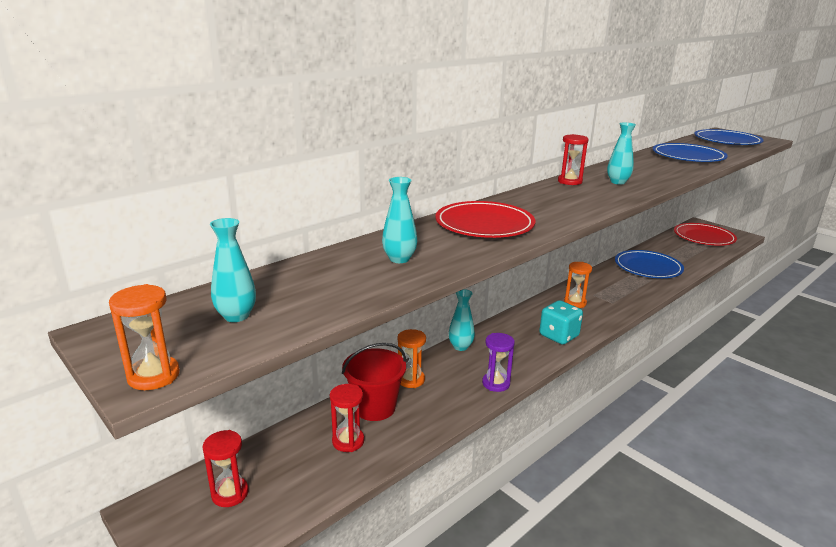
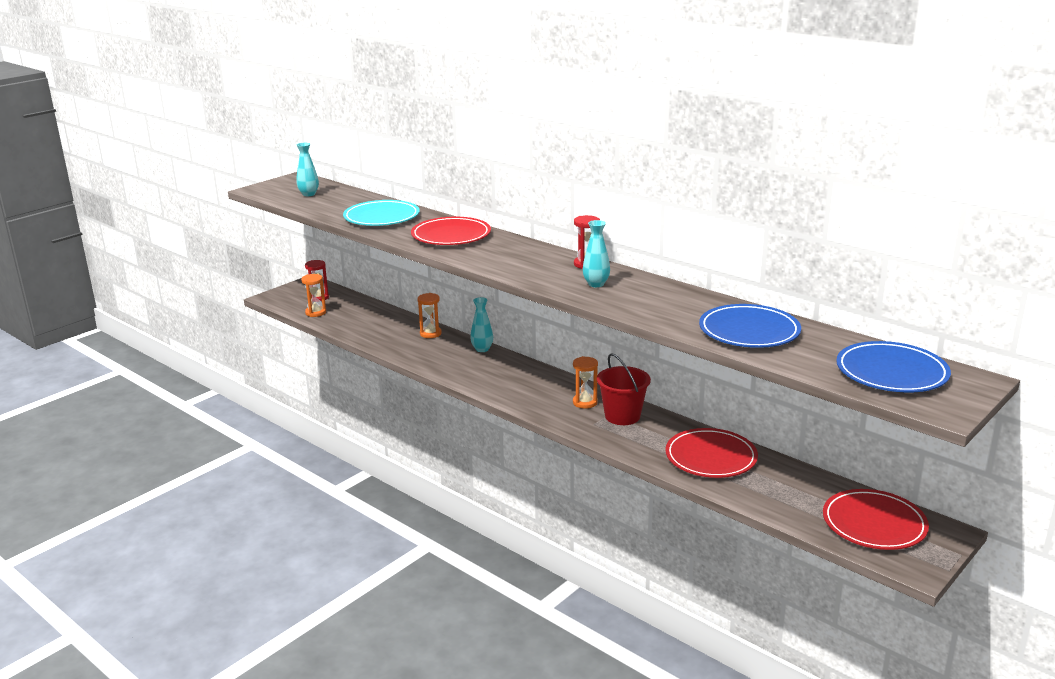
camera: 85 degrees right, 0 degrees up
(154, 376) = (258, 190): orange hourglass -> orange hourglass (315, 313)
(348, 441) = (360, 320): red hourglass -> none
(375, 407) = (396, 325): red bucket -> red bucket (622, 416)
(399, 259) = (381, 217): turquoise vase -> turquoise plate
(496, 383) = (429, 364): purple hourglass -> none
(559, 336) = (511, 391): turquoise dice -> none
(648, 267) = (711, 457): blue plate -> red plate

